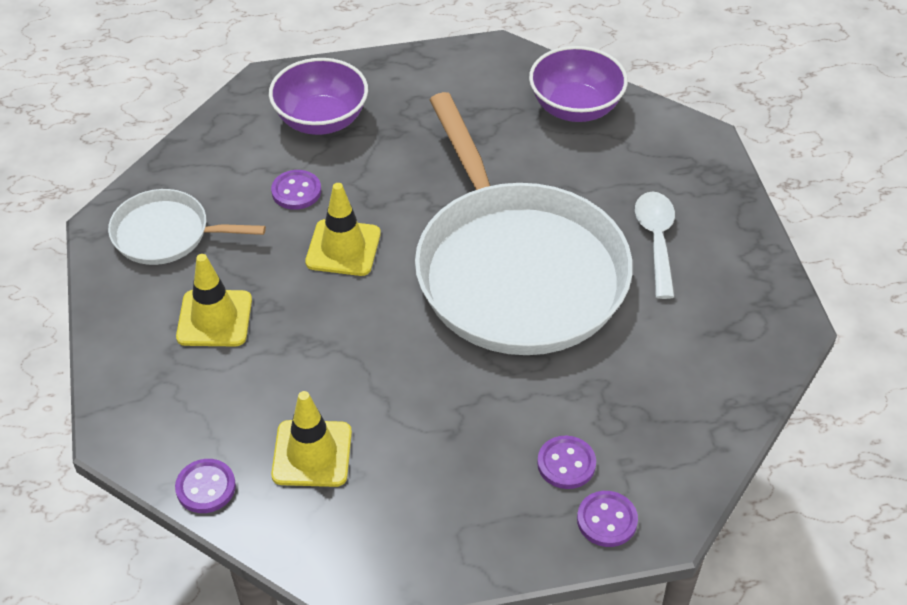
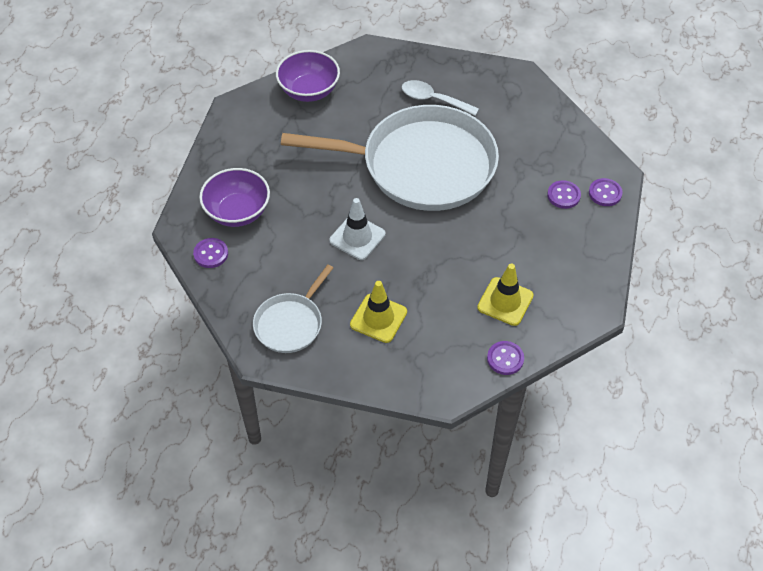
camera: 65 degrees left, 5 degrees up
(296, 191) = (294, 245): purple button -> purple button (211, 254)
(343, 248) = (357, 237): yellow traffic cone -> white traffic cone

